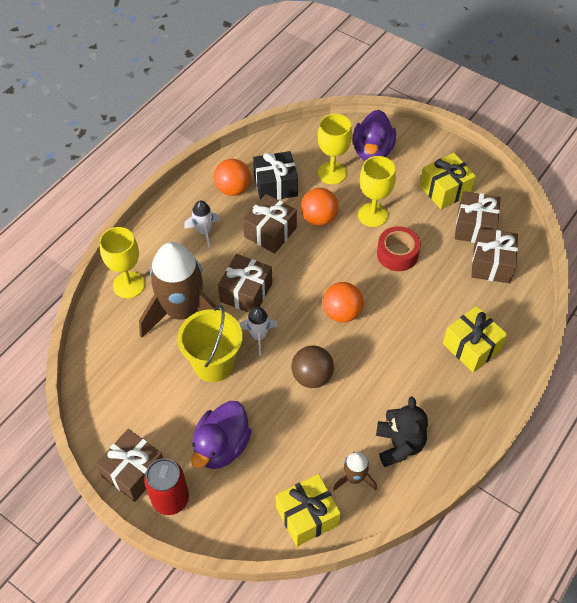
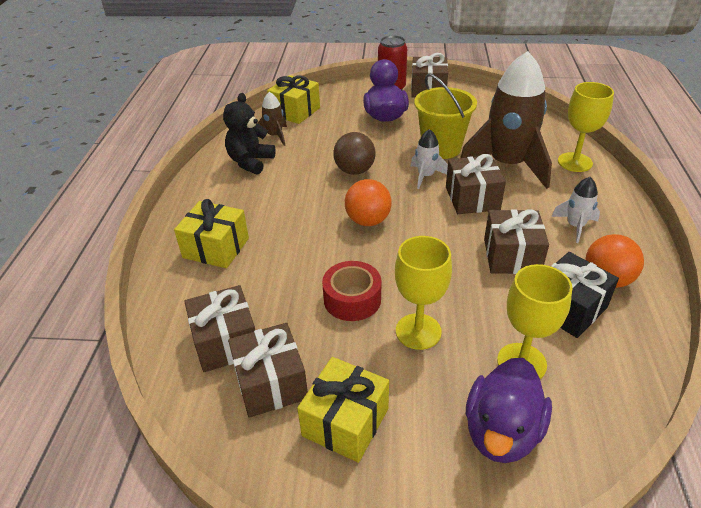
camera: 150 degrees right, 15 degrees down
(318, 218) = (477, 295): orange ball -> none
(372, 151) = (502, 432): purple duck -> purple duck turned 135 degrees counterclockwise
(399, 445) = (250, 162): black teddy bear -> black teddy bear turned 60 degrees clockwise

